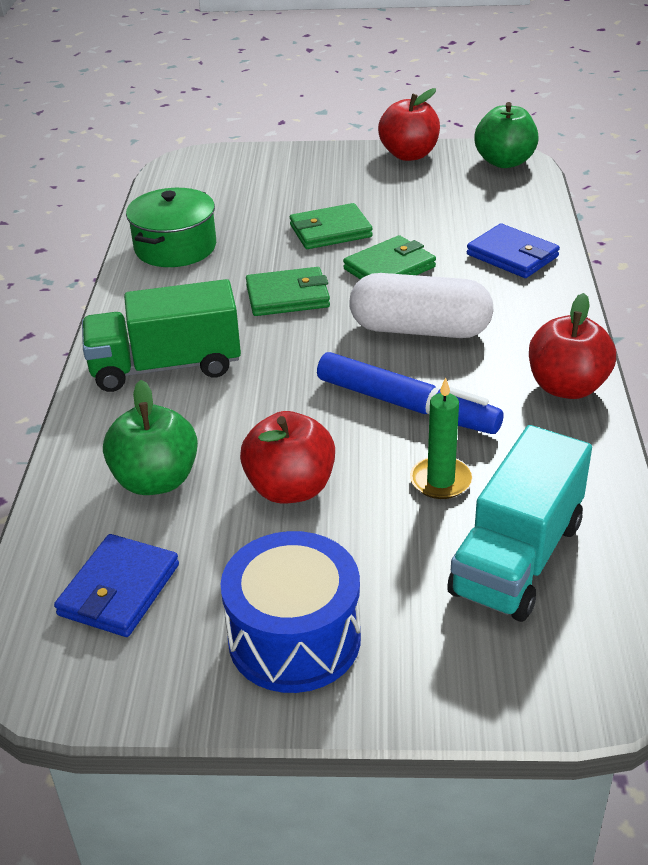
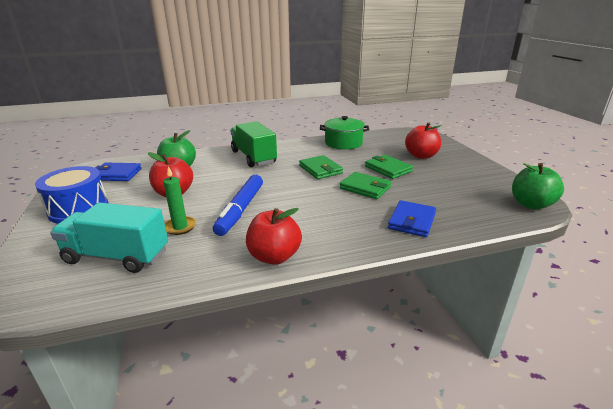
camera: 70 degrees right, 10 degrees down
(409, 155) = (496, 175): red apple -> red apple (421, 156)
(420, 329) = (310, 204): white capsule -> none

